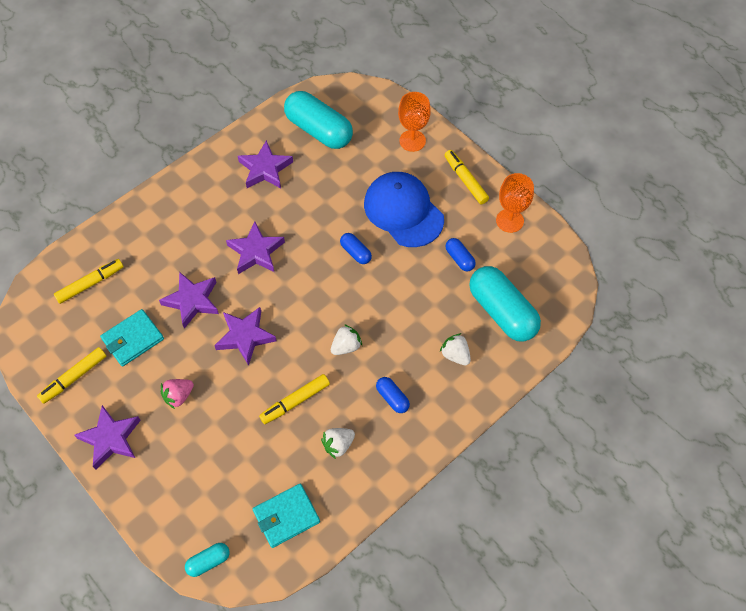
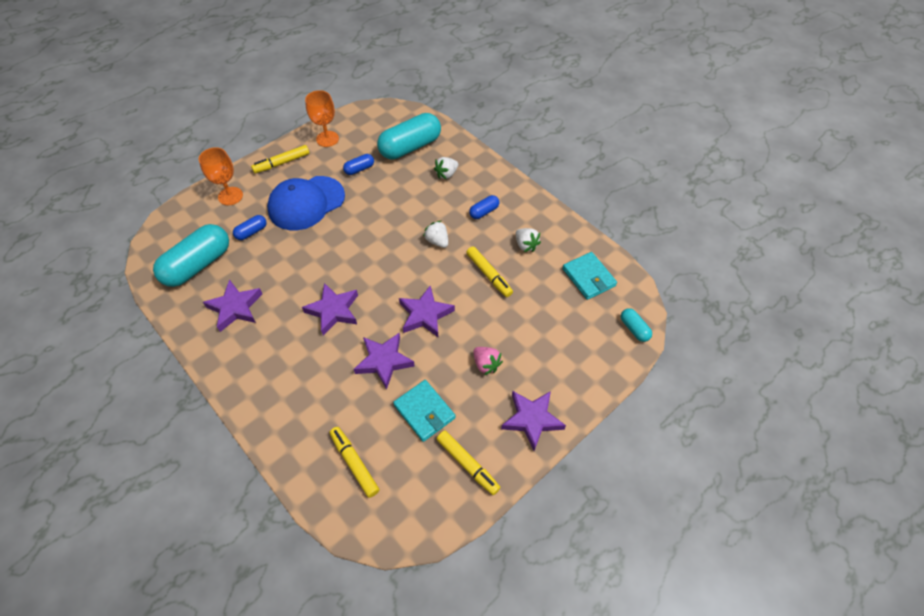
camera: 90 degrees left, 5 degrees down
(355, 252) = (344, 235): blue capsule -> blue capsule (251, 232)

